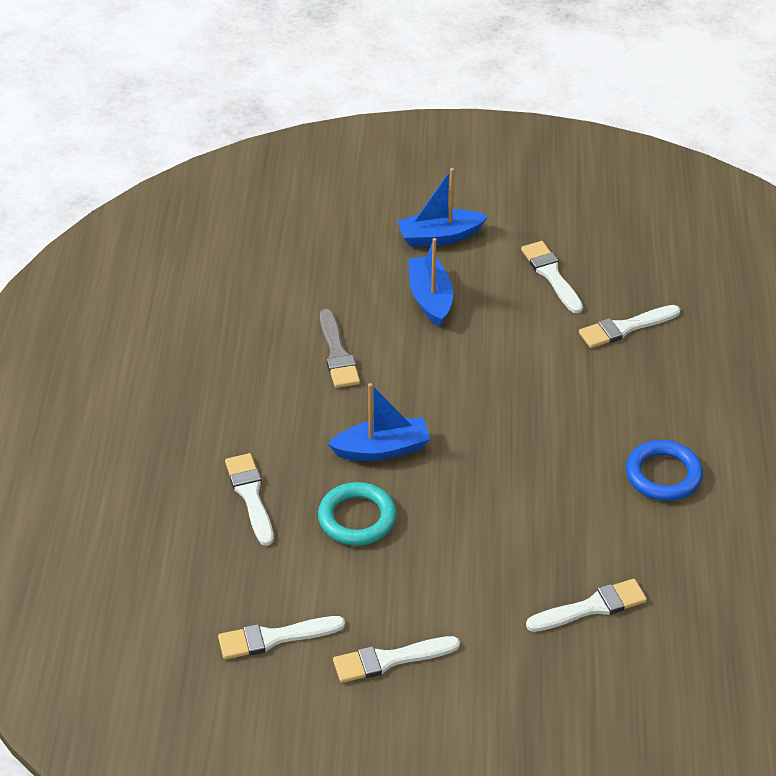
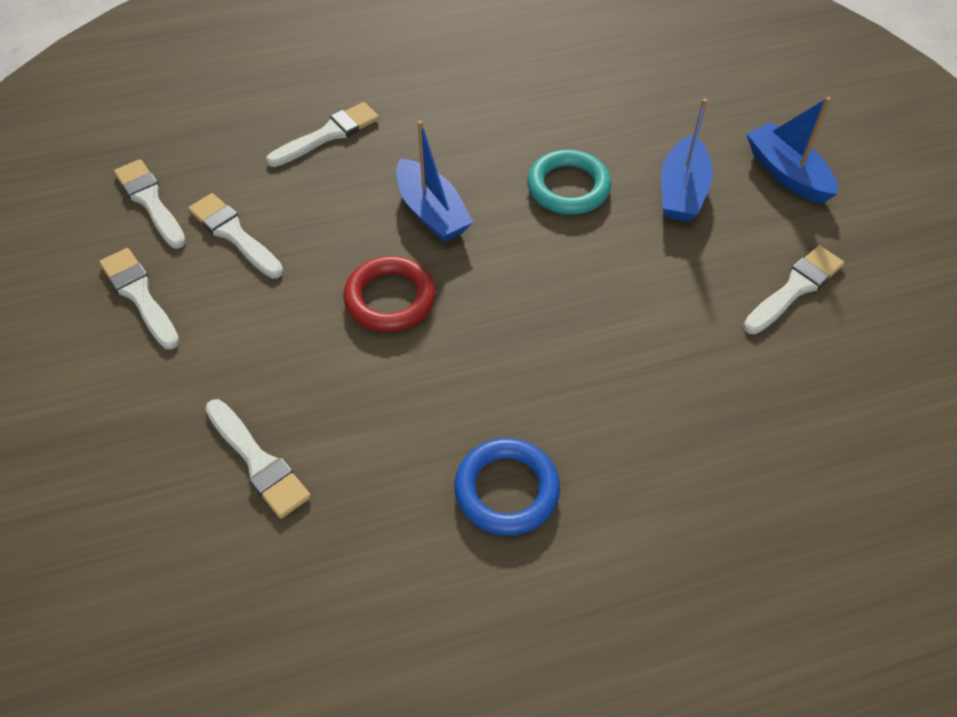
camera: 70 degrees right, 10 degrees up
(337, 354) = (553, 142): grey brush -> none
(357, 518) = (326, 219): turquoise ring -> turquoise ring (568, 187)
(430, 298) = (682, 191): blue boat -> blue boat turned 135 degrees clockwise
(464, 497) = (390, 298): none -> red ring
(625, 328) = (750, 386): white brush -> white brush (234, 234)

